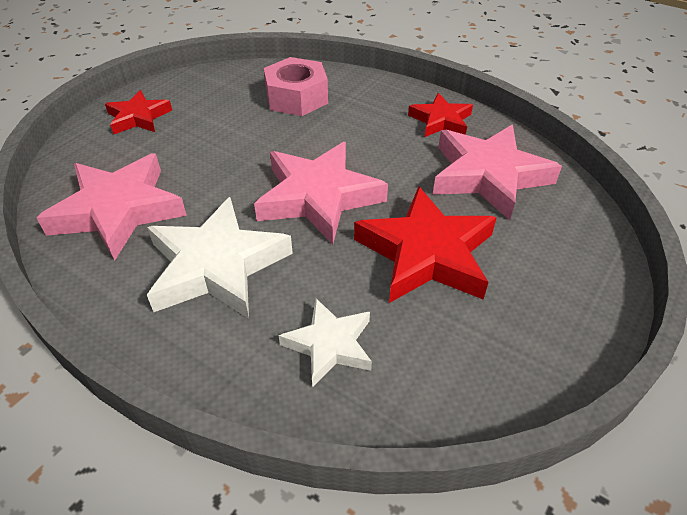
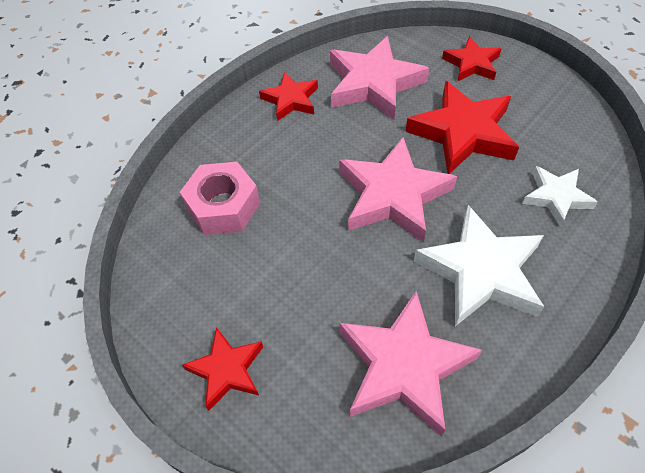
camera: 80 degrees left, 10 degrees up
(566, 264) = (472, 64): none -> red star

